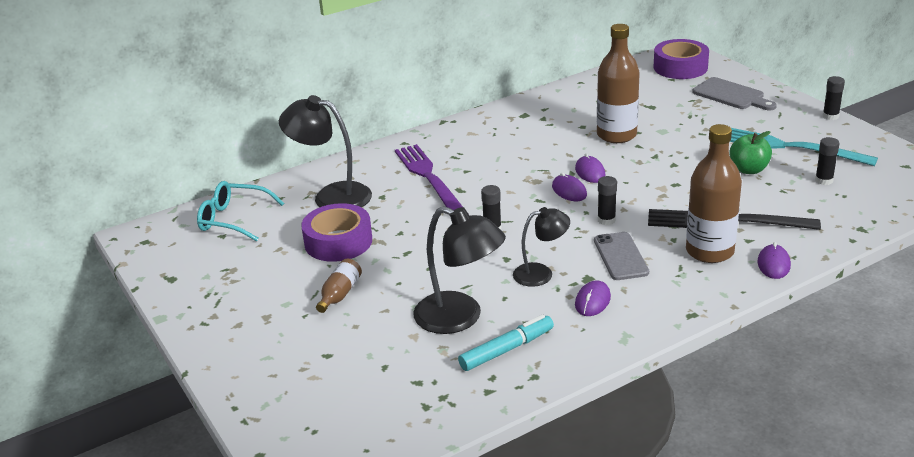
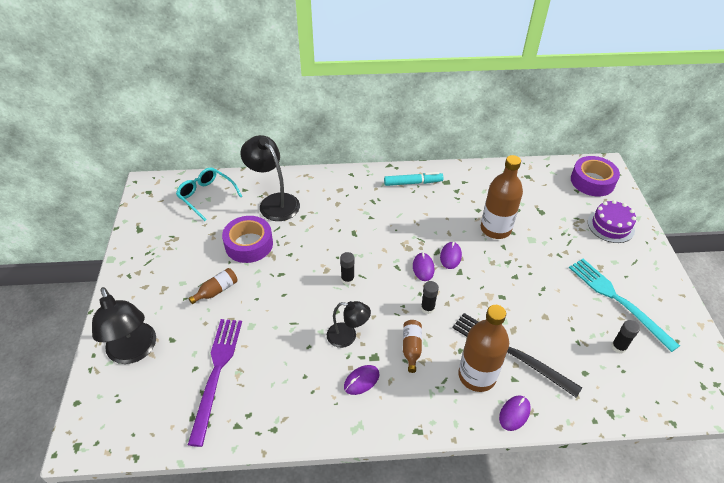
camera: 25 degrees right, 15 degrees up
(429, 178) = (342, 214): purple fork -> purple fork (216, 373)
(460, 318) = (269, 350): black lamp -> black lamp (134, 351)
(507, 349) = (275, 395): turquoise marker -> turquoise marker (413, 183)
(621, 256) = (411, 348): grey phone -> brown bottle
(731, 95) = (610, 226): grey cutting board -> purple cake
(749, 169) = (567, 308): green apple -> none
(830, 116) = (675, 282): black glue stick -> none

